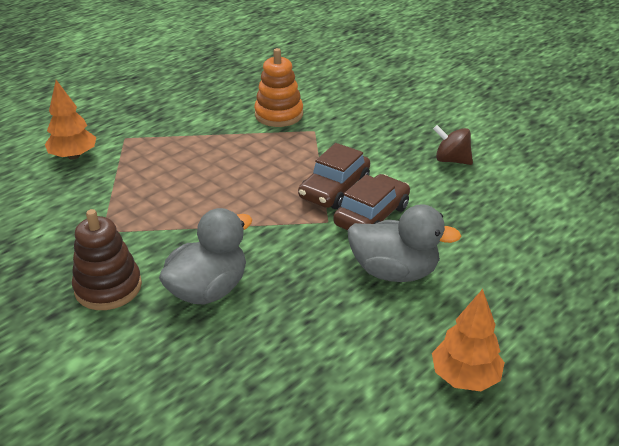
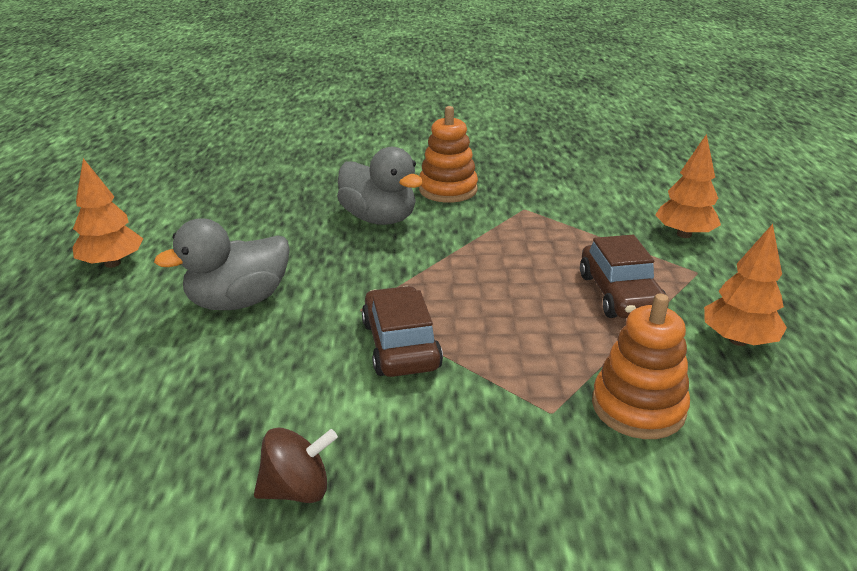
camera: 135 degrees right, 5 degrees down
(108, 287) = (448, 189): brown stacking toy -> orange stacking toy
(188, 109) = (738, 340): none -> orange tree
(208, 290) = (379, 218): grey duck -> grey duck turned 45 degrees counterclockwise
(371, 215) = (321, 339): brown car -> brown car (620, 294)

